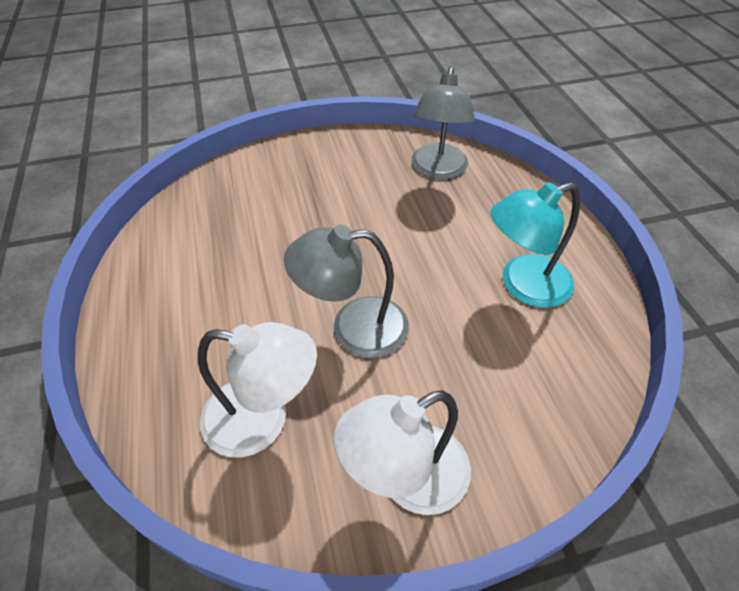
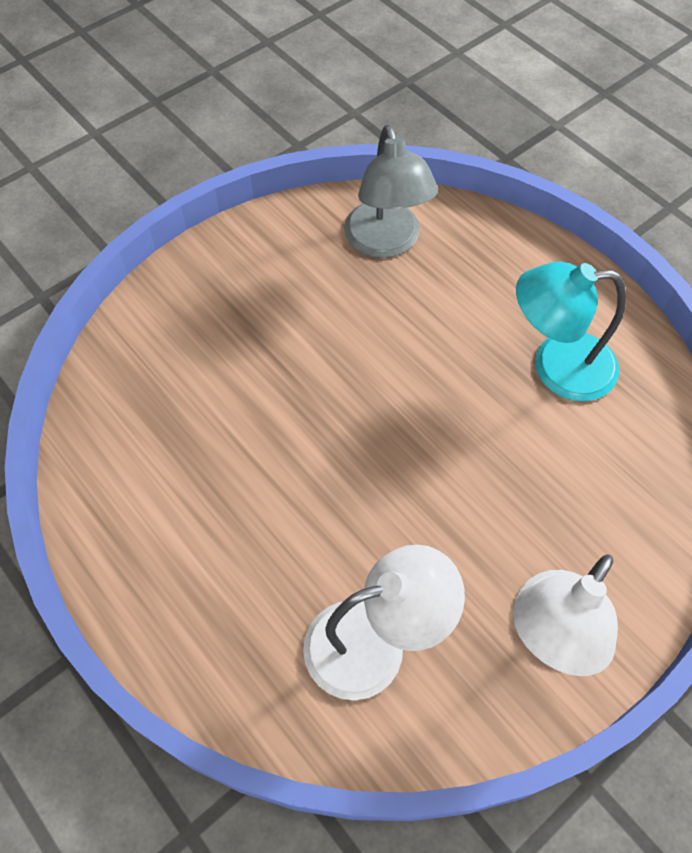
camera: 25 degrees left, 10 degrees up
(353, 328) = (407, 495): grey lamp -> none
(523, 285) = (557, 367): turquoise lamp -> turquoise lamp turned 45 degrees clockwise

